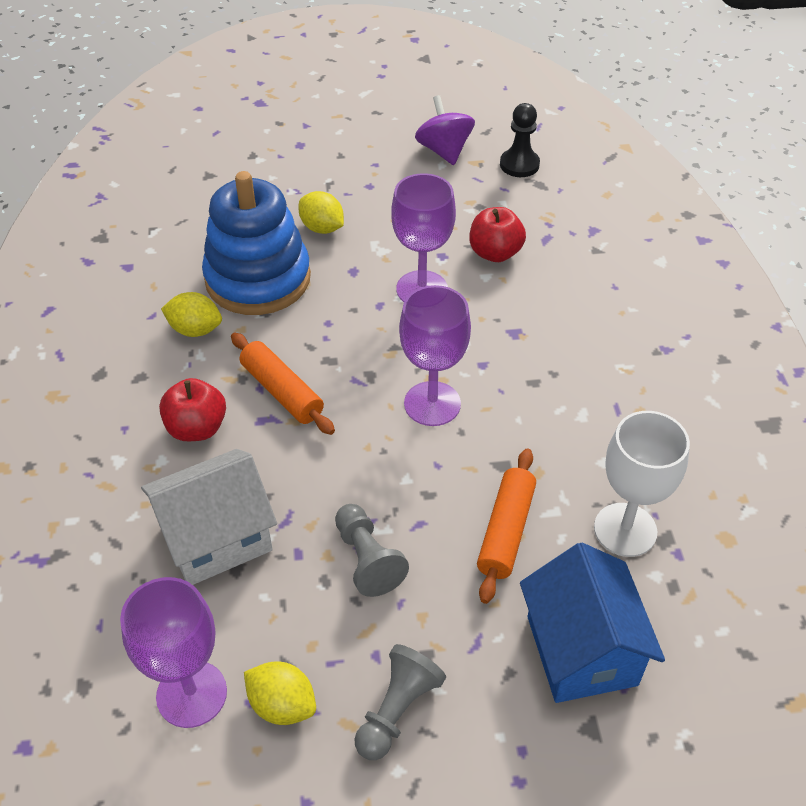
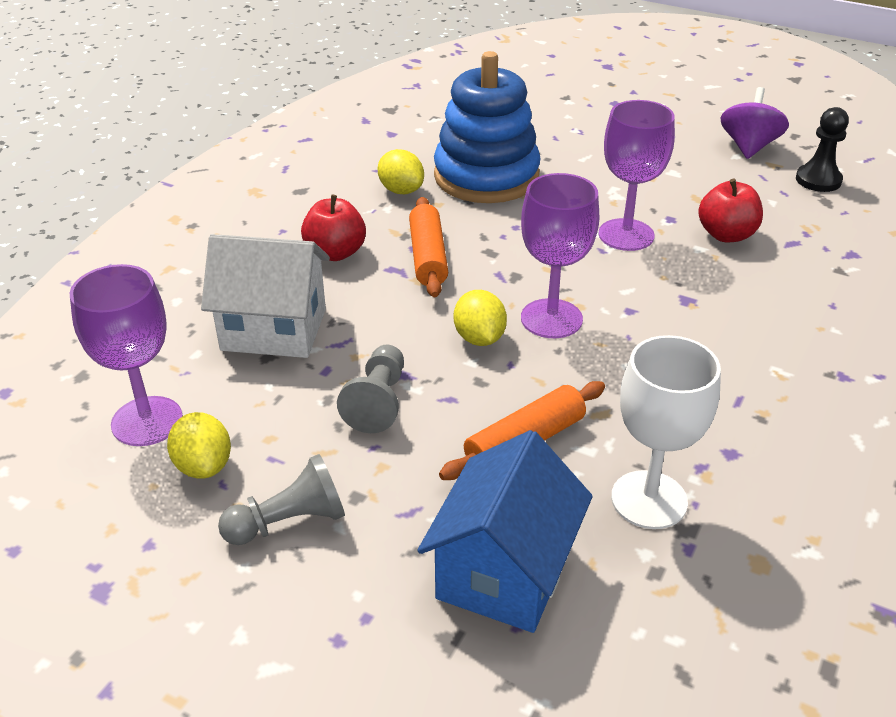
camera: 35 degrees right, 10 degrees down
(322, 228) = (577, 162): yellow lemon -> yellow lemon (479, 338)

